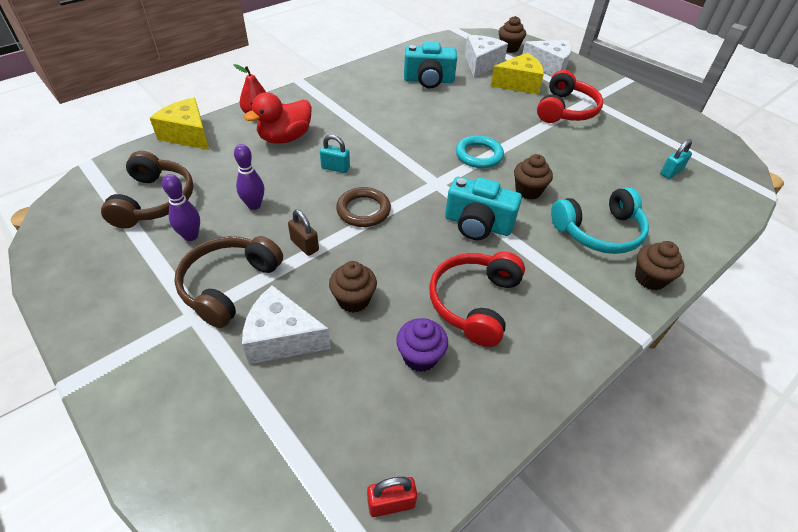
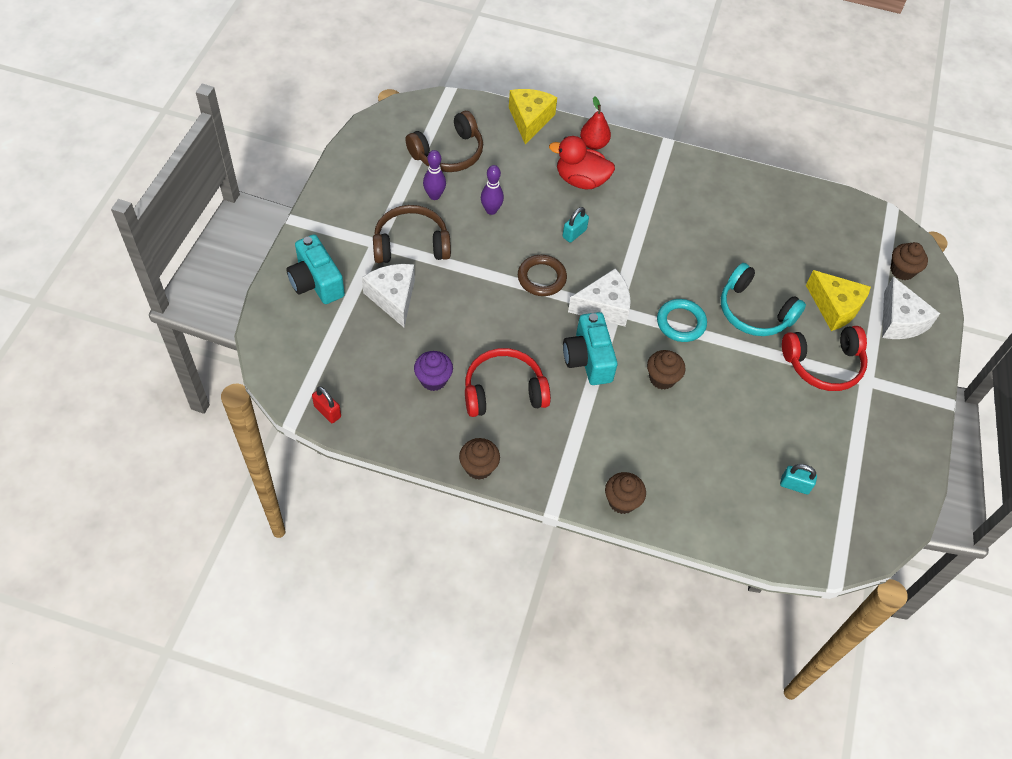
camera: 55 degrees right, 10 degrees up
(304, 245) = (477, 263): brown padlock -> none
(335, 168) = (574, 233): turquoise padlock -> turquoise padlock turned 60 degrees clockwise
(353, 300) = (451, 319): brown cupcake -> brown cupcake (478, 467)
(428, 80) = (765, 232): turquoise camera -> turquoise camera (316, 282)
(481, 64) = (842, 260): white cheese -> white cheese (604, 306)
(599, 231) = (652, 448): turquoise headphones -> turquoise headphones (754, 311)

